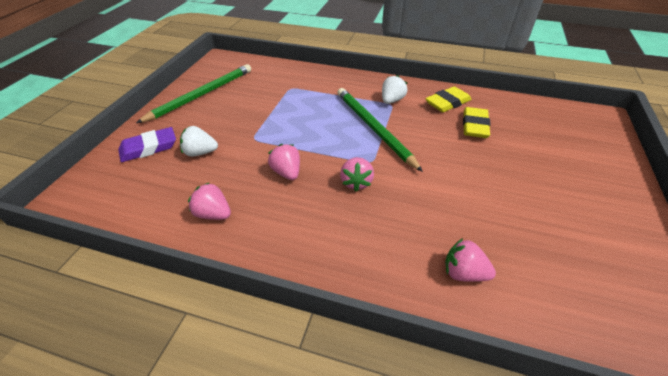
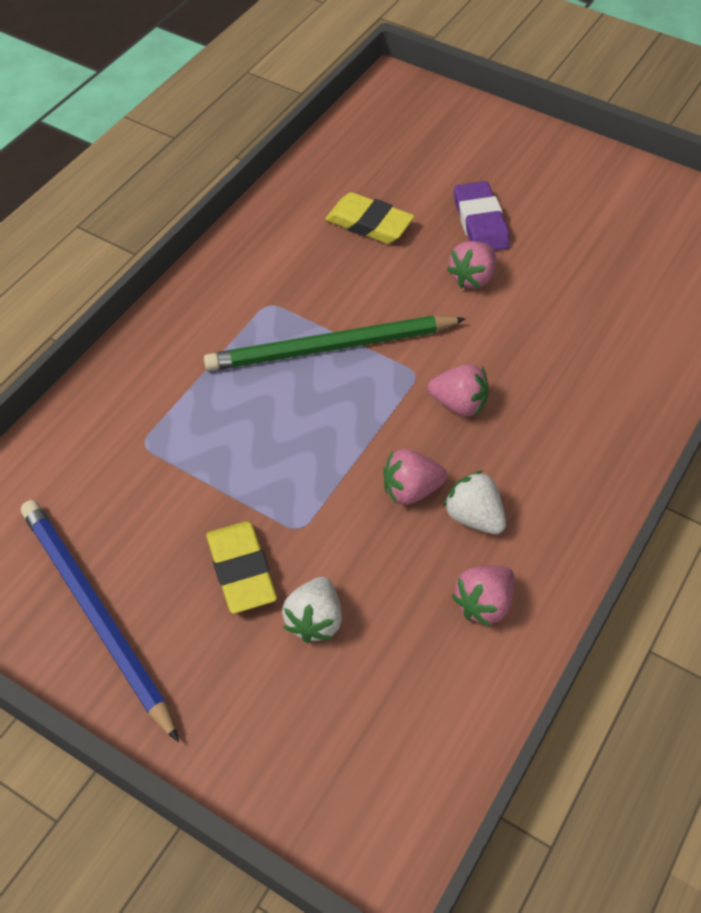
camera: 75 degrees left, 10 degrees up
(149, 148) = (268, 716): purple eraser -> purple eraser (480, 222)
(202, 95) = (95, 614): green pencil -> blue pencil
(392, 100) = (257, 300): white strawberry -> white strawberry (474, 517)
(447, 103) = (294, 231): yellow eraser -> yellow eraser (241, 570)
(463, 273) = (639, 341): pink strawberry -> pink strawberry (472, 278)

